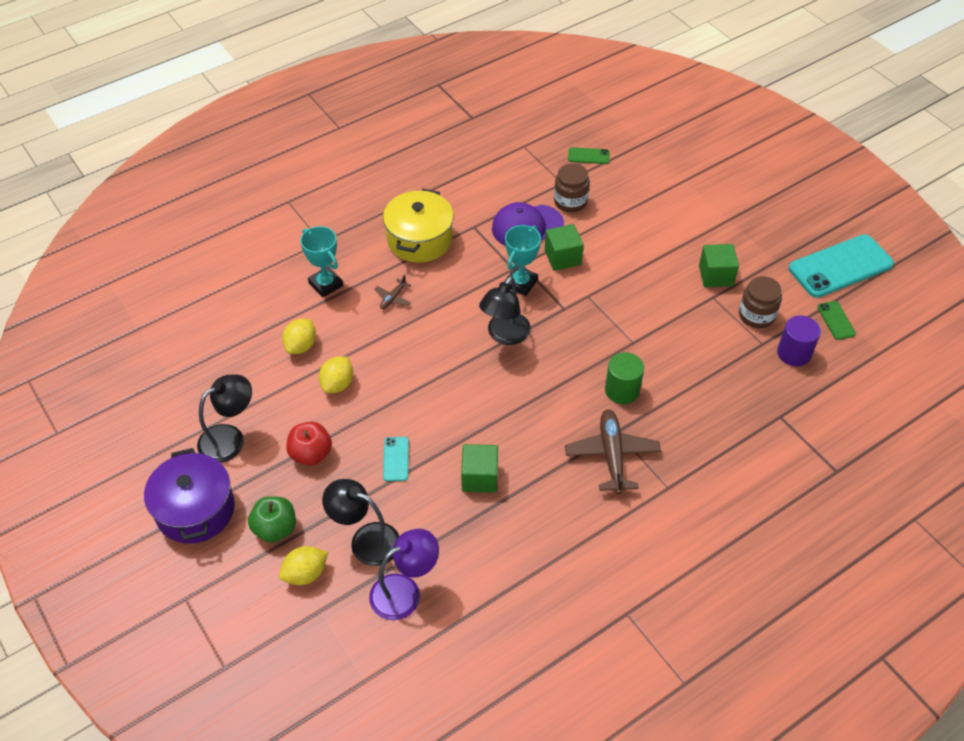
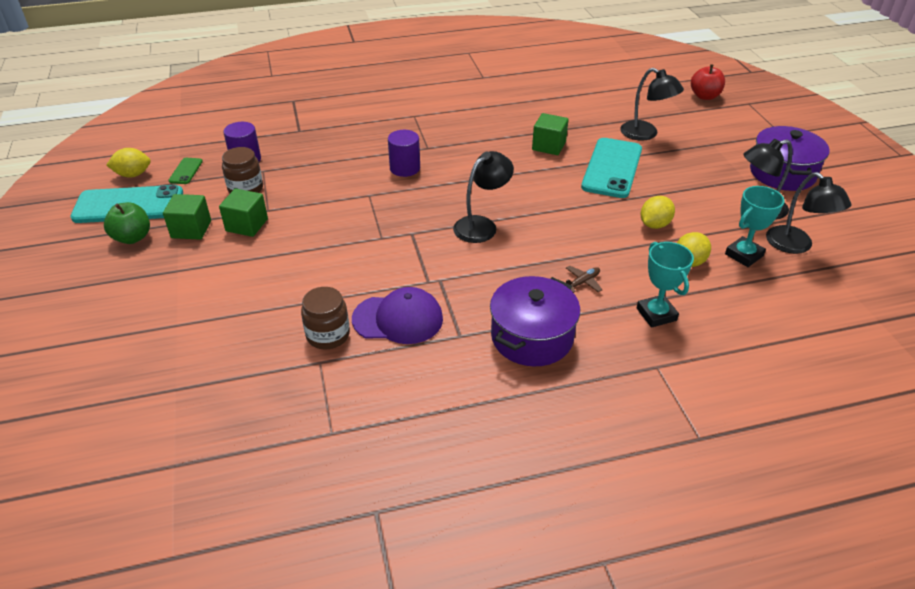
camera: 160 degrees left, 10 degrees down
(197, 395) = (796, 246): none -> black lamp
(275, 529) = (715, 152): green apple -> green apple (132, 237)
(305, 574) = (692, 128): yellow lemon -> yellow lemon (133, 174)
(311, 454) = (684, 185): red apple -> red apple (704, 96)
(396, 459) = (612, 168): turquoise phone -> turquoise phone, size x2.23
(405, 591) = (623, 109): purple lamp -> none
(419, 239) = (532, 337): yellow pot -> purple pot
(521, 283) = (440, 264): turquoise trophy -> turquoise trophy (744, 255)
(562, 257) = (381, 277): green cube -> green cube (191, 229)
(588, 156) = (258, 390): green phone -> none
(611, 455) = (441, 137): brown plane -> none
(622, 390) = (405, 168): green cylinder -> purple cylinder

